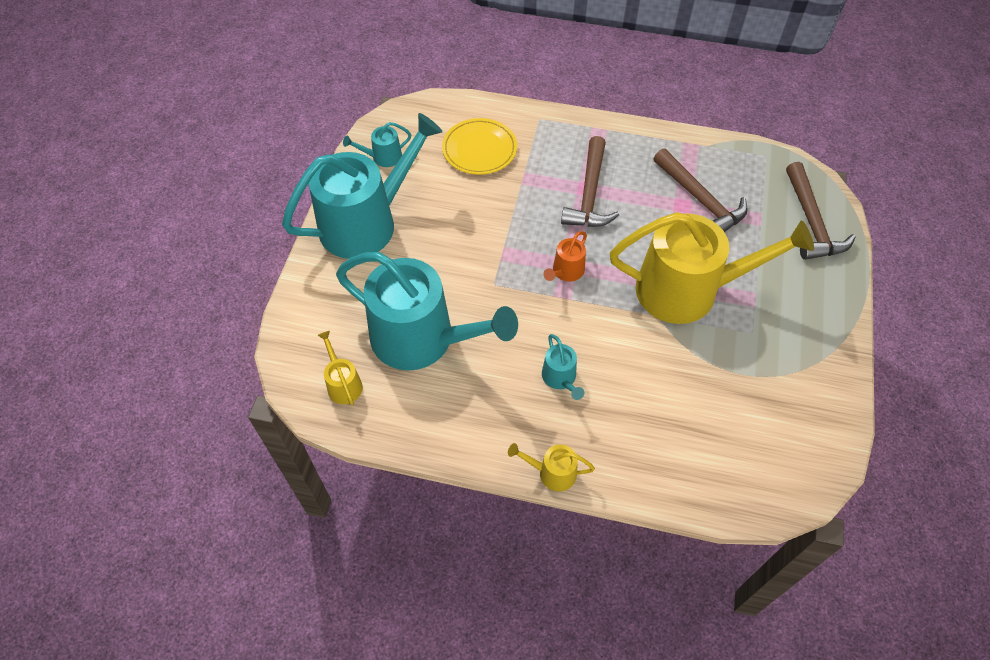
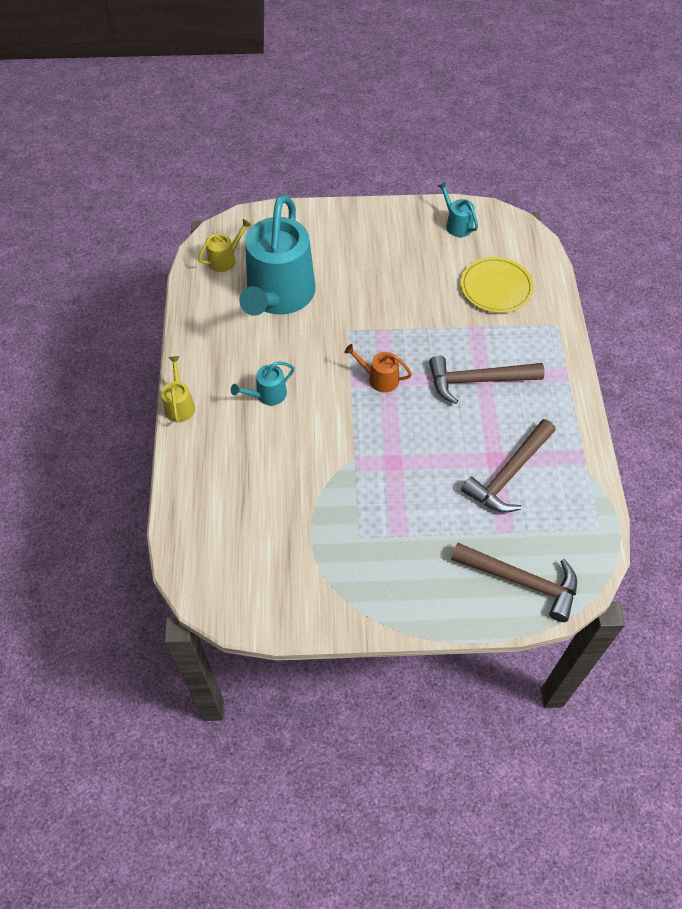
camera: 75 degrees right, 0 degrees up
(366, 223) = (381, 232): turquoise watering can -> none
(687, 290) = (391, 476): yellow watering can -> none
(811, 222) = (521, 581): brown hammer -> brown hammer turned 135 degrees counterclockwise

